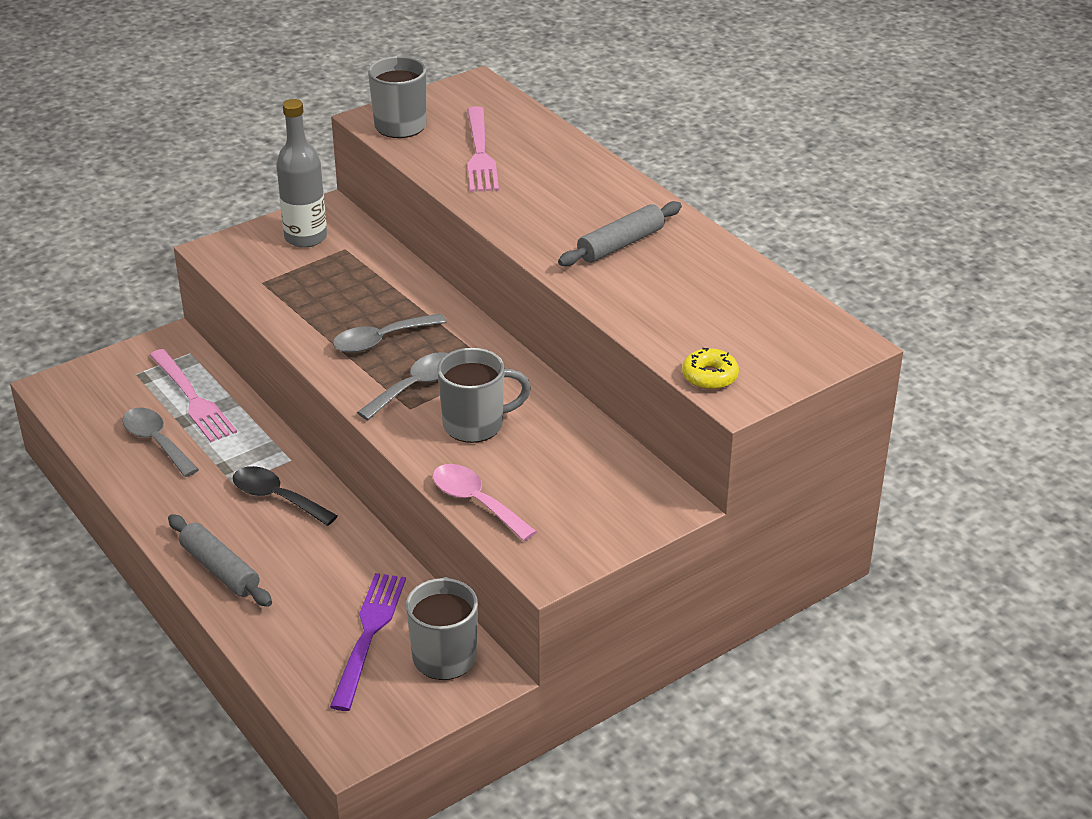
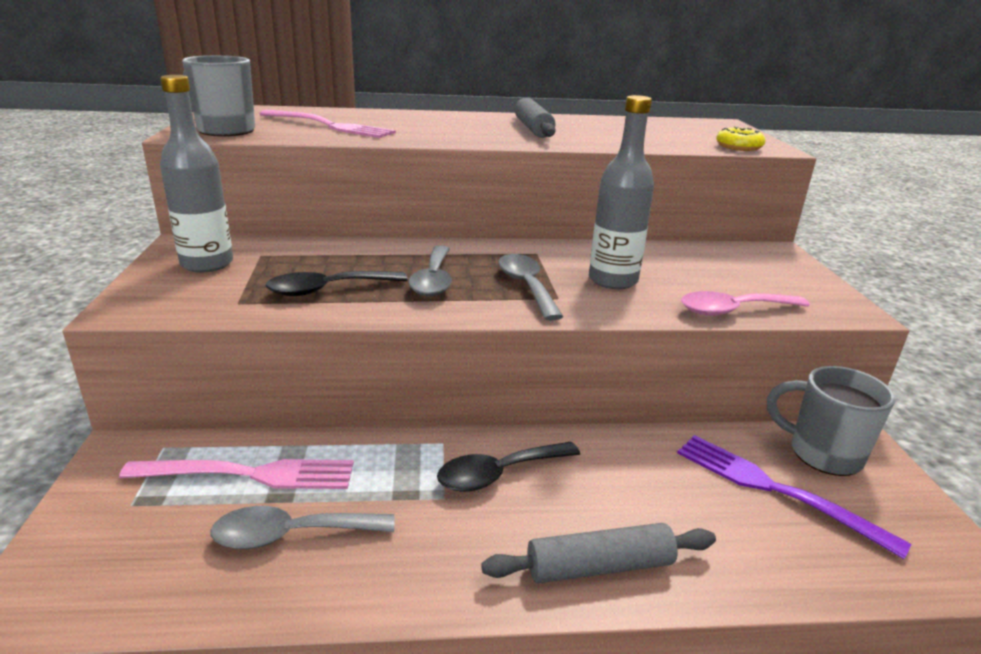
camera: 60 degrees left, 10 degrees down
(316, 305) = (328, 289): none -> black spoon
(475, 425) = (613, 280): grey mug -> grey bottle

